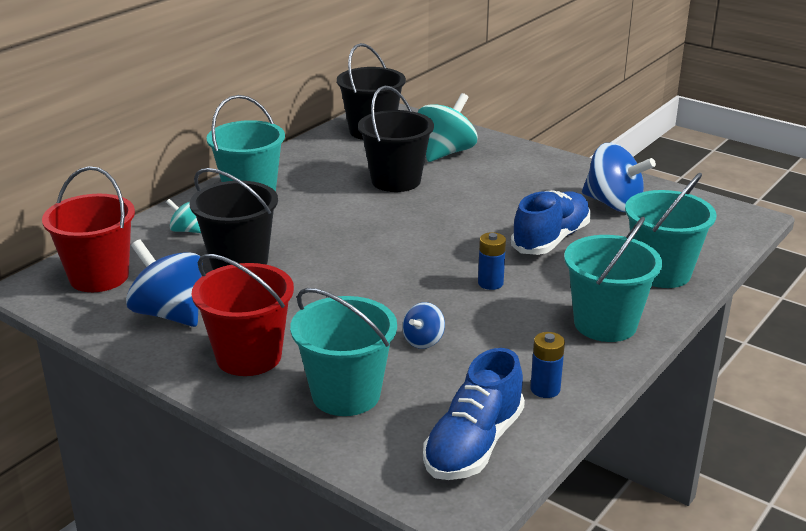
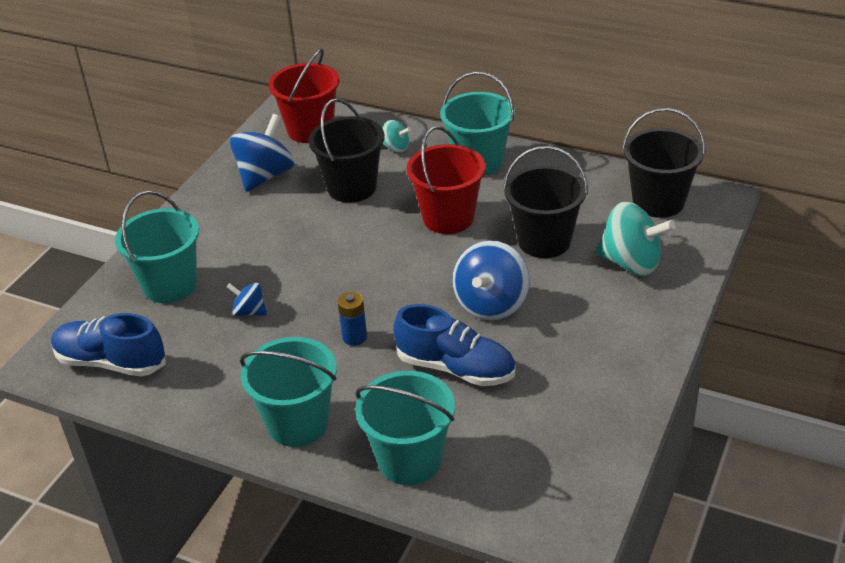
camera: 80 degrees right, 10 degrees up
(186, 230) = (396, 148): turquoise spinning top -> turquoise spinning top turned 105 degrees clockwise
(249, 356) = (213, 227): red bucket -> red bucket (448, 218)
(545, 389) = (187, 393): blue battery -> none
(613, 204) = (560, 410): blue spinning top -> blue spinning top (491, 304)

